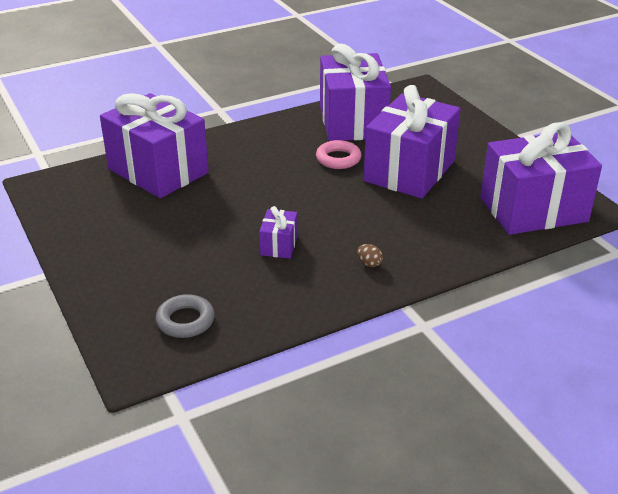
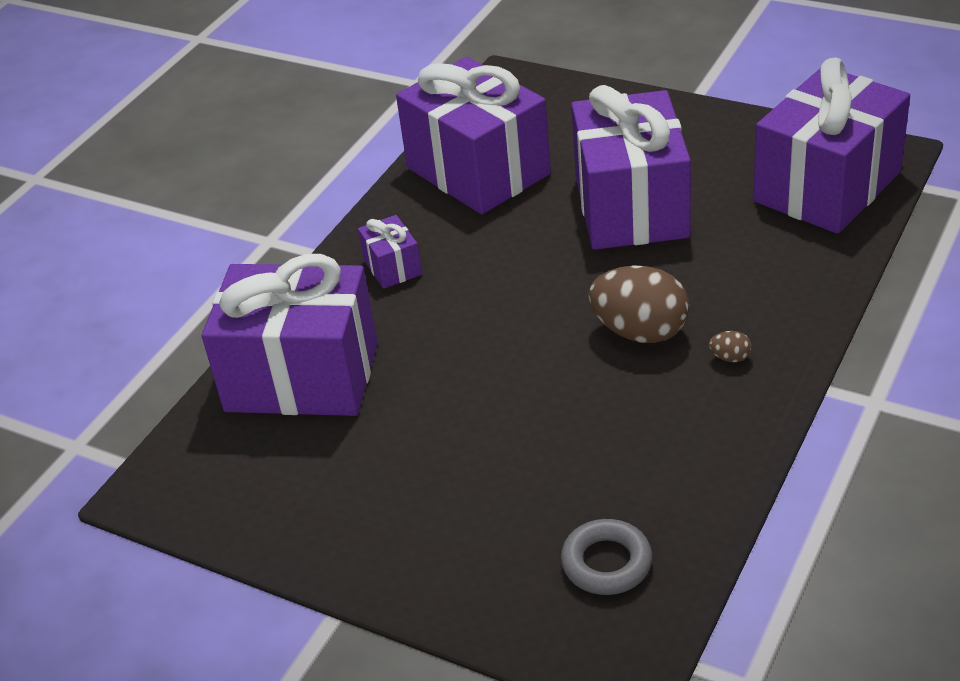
camera: 30 degrees left, 5 degrees up
(279, 245) = (595, 395): purple gift -> purple gift (392, 267)
(338, 159) = (524, 234): pink ring -> none
(338, 229) = (640, 332): none -> brown egg

